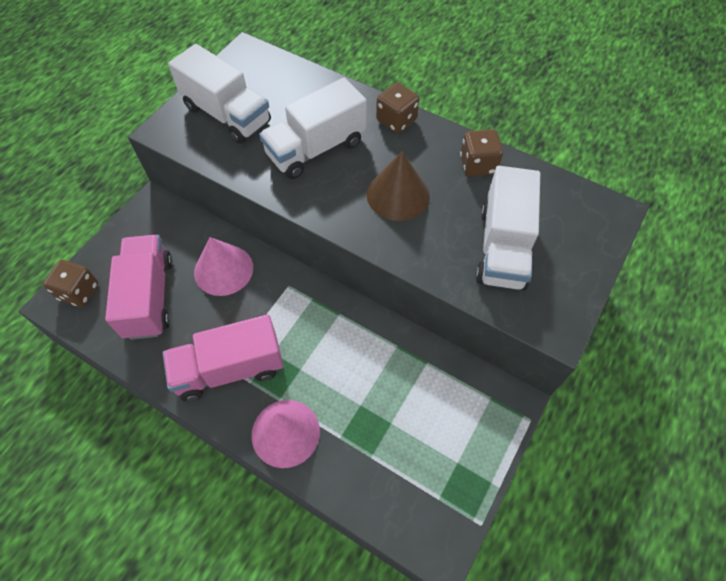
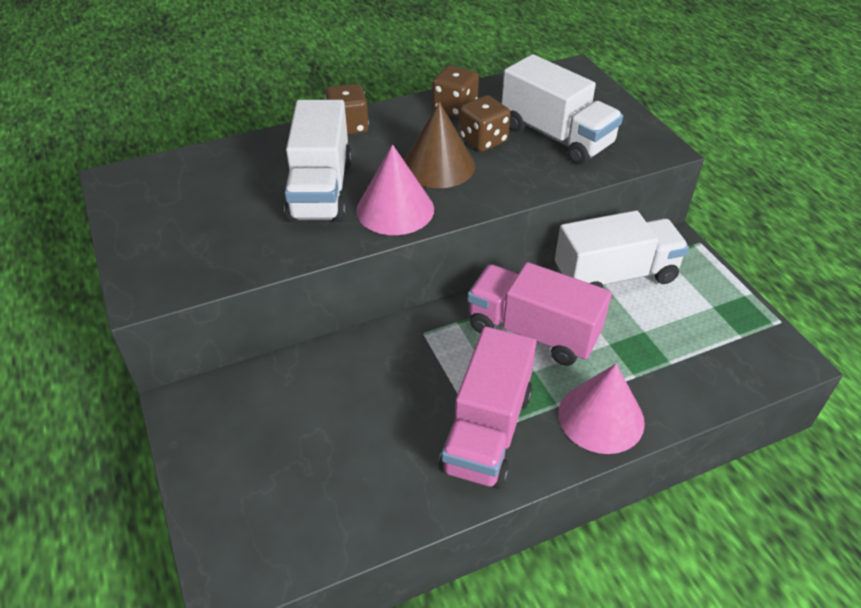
camera: 55 degrees left, 15 degrees down
(79, 291) = (237, 545): brown dice -> brown dice (483, 140)
(149, 297) = (320, 467): pink truck -> pink truck (533, 331)
(223, 270) = (350, 378): pink cone -> pink cone (395, 209)
(227, 114) = (191, 232): white truck -> white truck (615, 275)

